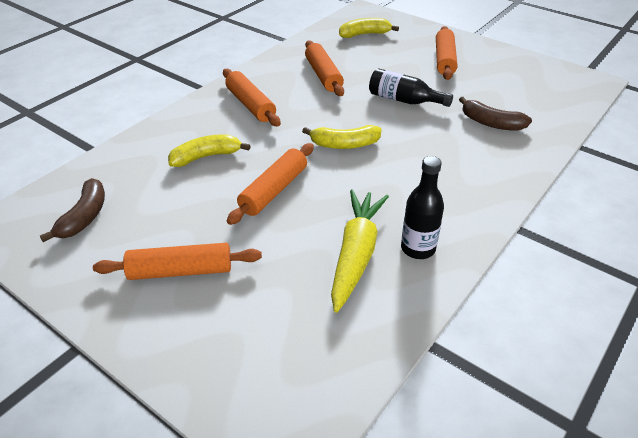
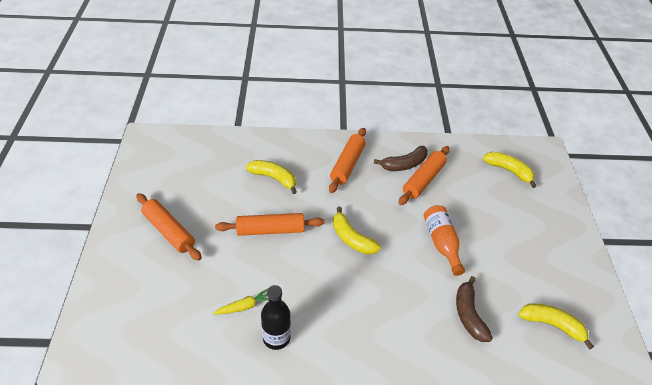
camera: 50 degrees right, 5 degrees up
(84, 217) = (179, 164): brown banana -> brown banana (404, 164)
(356, 254) = (244, 306): yellow carrot -> yellow carrot, size x0.48
(404, 100) = (442, 243): black bottle -> orange bottle
(444, 60) = (530, 239): orange rolling pin -> none
(534, 91) = (552, 325): none -> yellow banana

